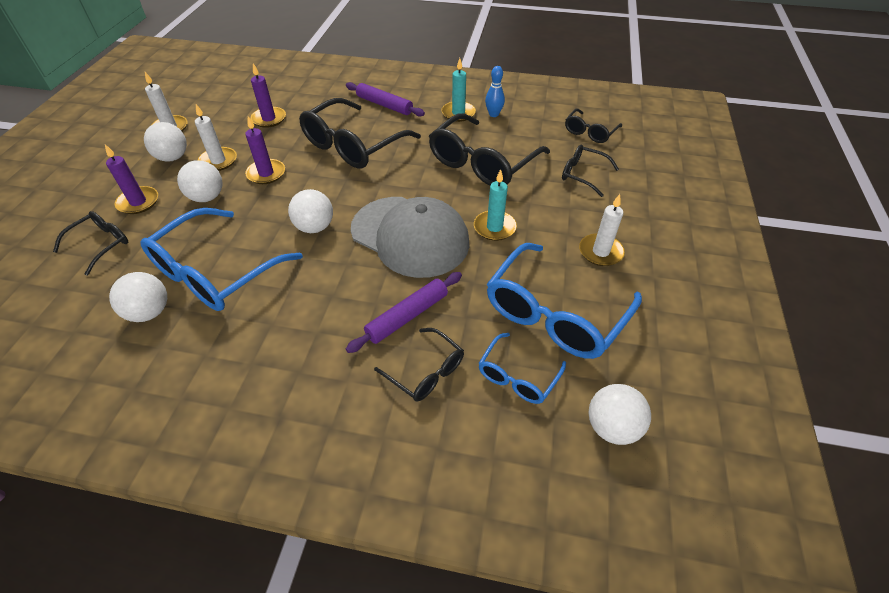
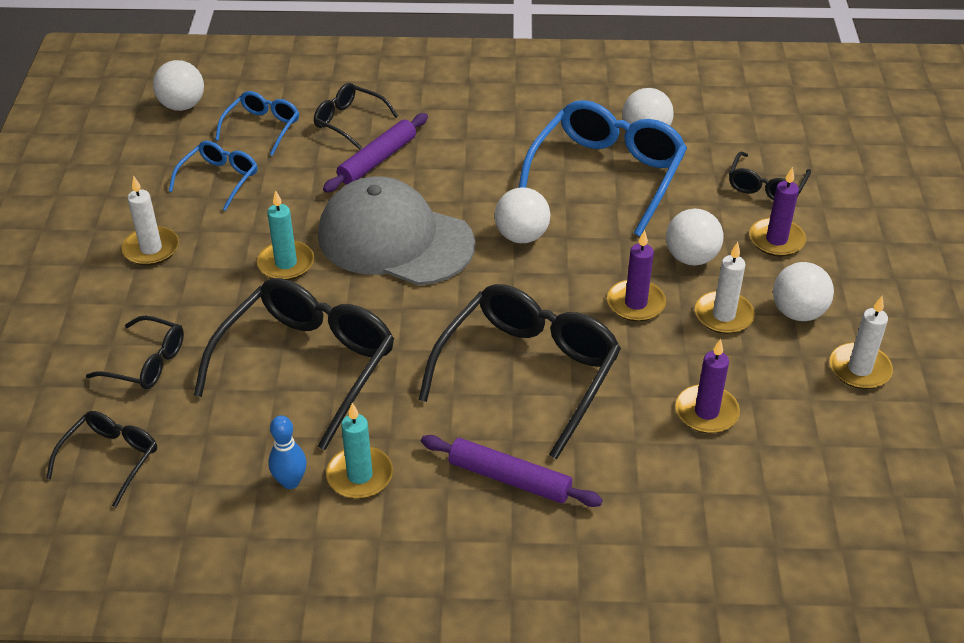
camera: 170 degrees right, 5 degrees down
(554, 314) = (219, 179): blue glasses -> blue glasses, size x0.52

